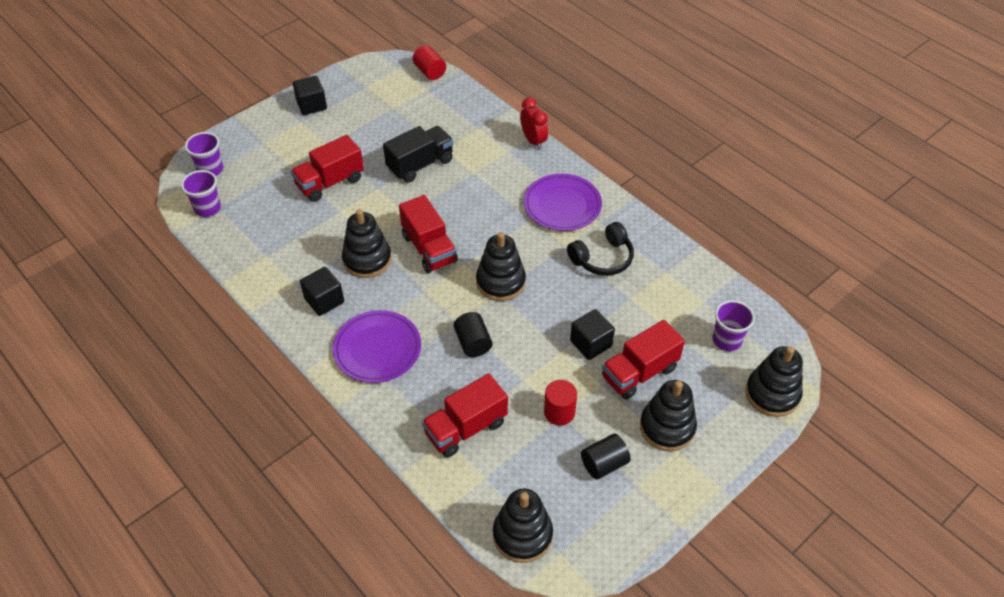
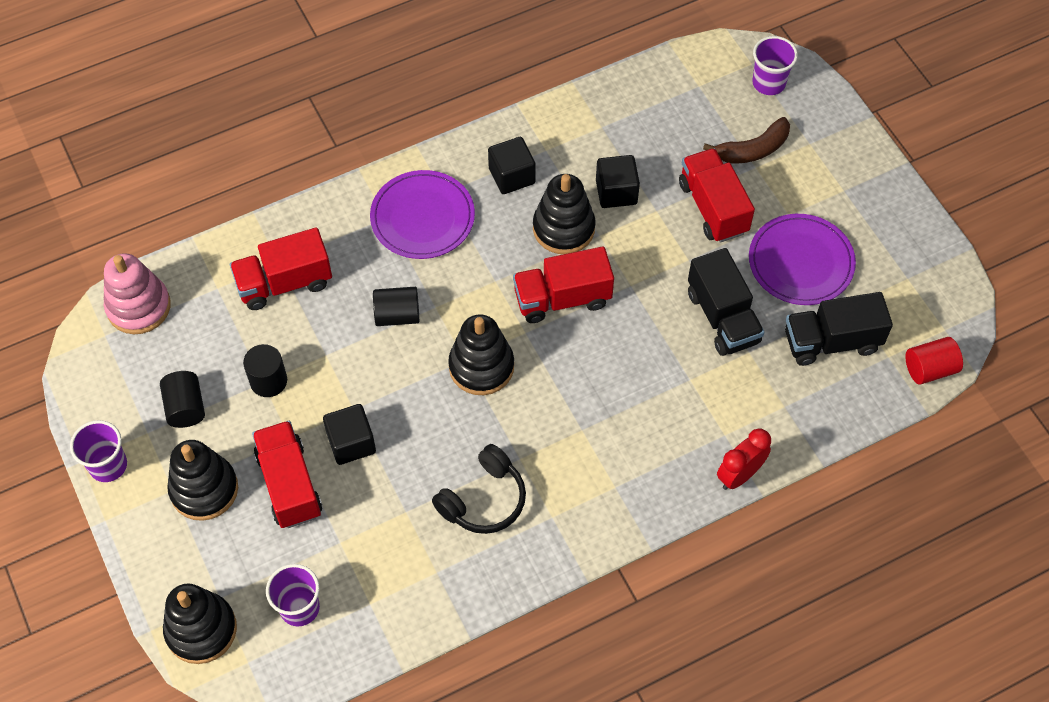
camera: 105 degrees right, 10 degrees up
(207, 208) = (698, 76): purple cup -> purple cup (108, 465)
(274, 169) = (752, 150): none -> brown banana
(311, 105) = (877, 206): black cube -> black cube (616, 192)
(423, 113) = (831, 341): none -> black truck
(465, 428) = (284, 283): red truck -> red truck turned 90 degrees counterclockwise
(522, 535) = (138, 307): black stacking toy -> pink stacking toy
(533, 141) = (739, 475): red clock -> red clock turned 150 degrees clockwise
(559, 412) = (268, 381): red cylinder -> black cylinder
(562, 205) = (596, 477): purple plate -> purple plate (801, 262)
(602, 258) = (484, 499): black headphones -> black headphones turned 120 degrees counterclockwise

